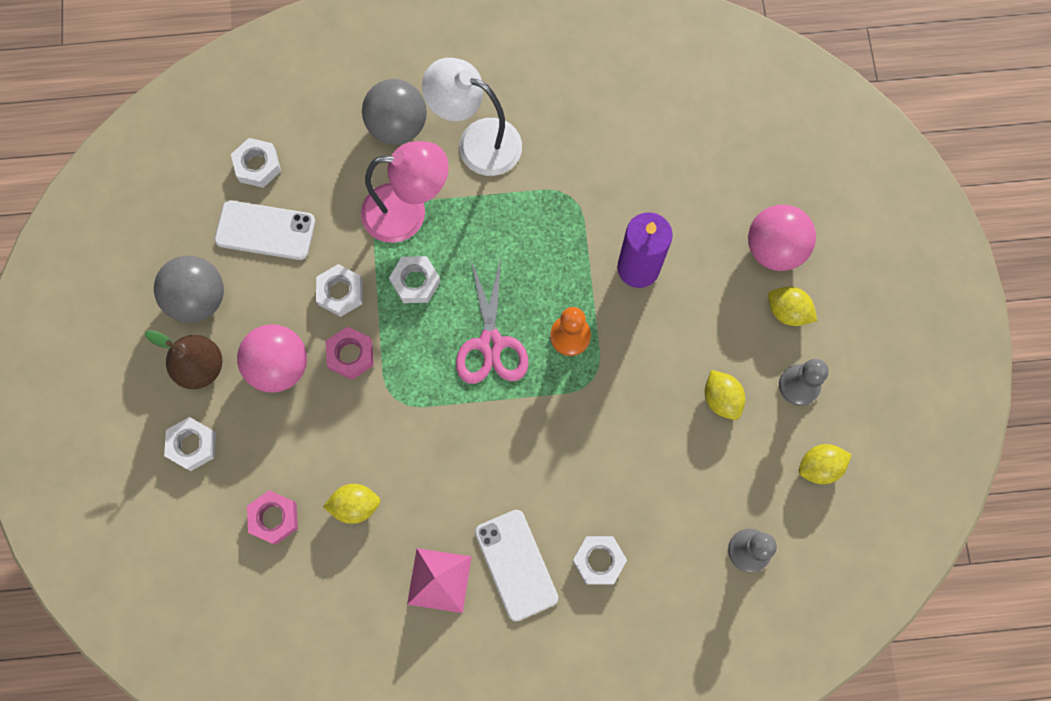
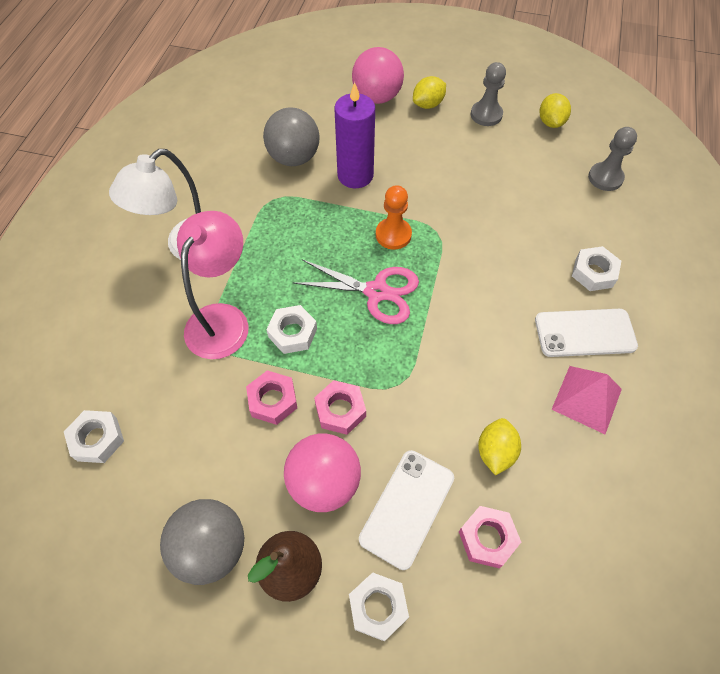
camera: 70 degrees left, 15 degrees down
(265, 230) = (171, 453): white phone -> white phone (407, 508)
(340, 292) = (273, 400): white nut -> pink nut
(398, 126) = (134, 302): grey ball -> grey ball (294, 158)
(721, 399) = (481, 159): yellow lemon -> none

